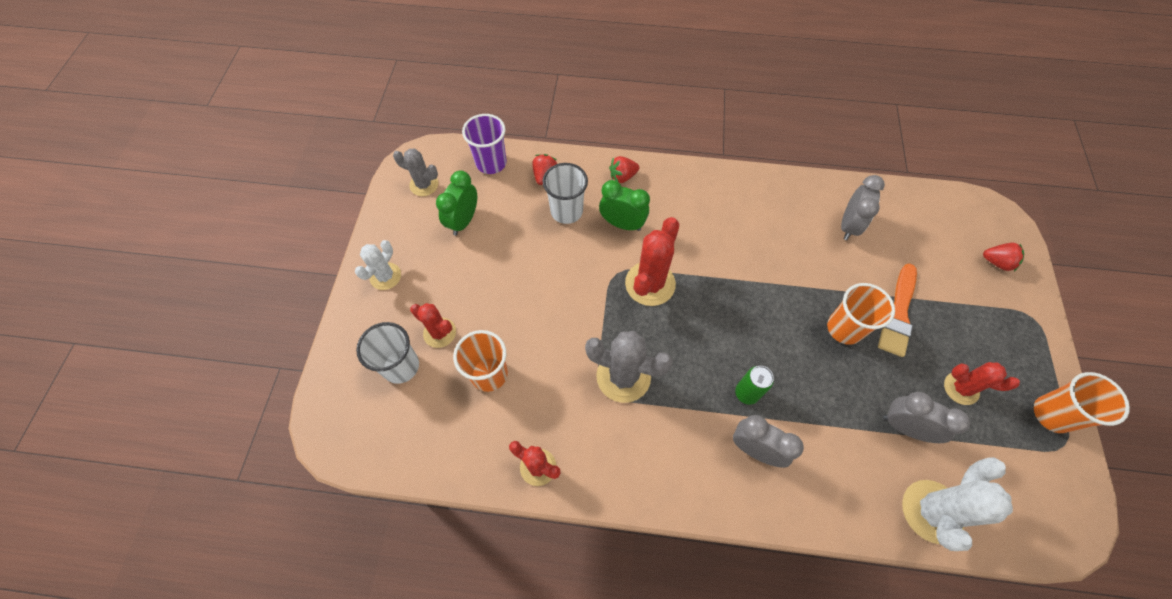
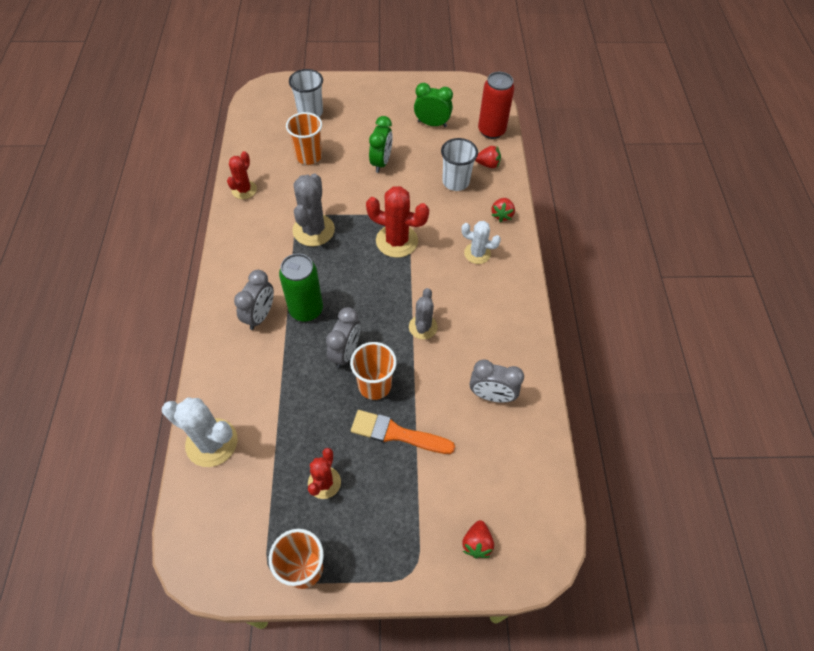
camera: 80 degrees right, 5 degrees down
(385, 276) = (377, 92): white cactus -> white cactus (477, 253)
(424, 185) = (459, 97): grey cactus -> grey cactus (423, 327)
(439, 333) = (337, 126): red cactus -> none
(491, 163) = (491, 131): purple cup -> red can
(622, 224) = (451, 218): green clock -> green clock (381, 162)
(623, 176) = (502, 215): red strawberry -> red strawberry turned 135 degrees counterclockwise
(746, 393) = (306, 310): green can -> green can, size x1.66
(904, 427) = (283, 428): grey clock -> grey clock (345, 353)

